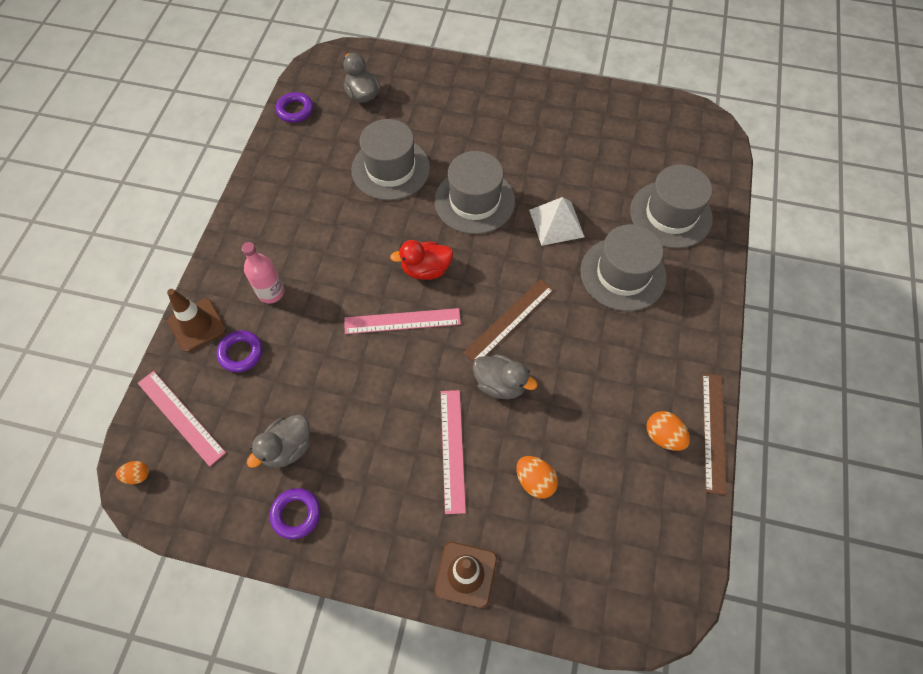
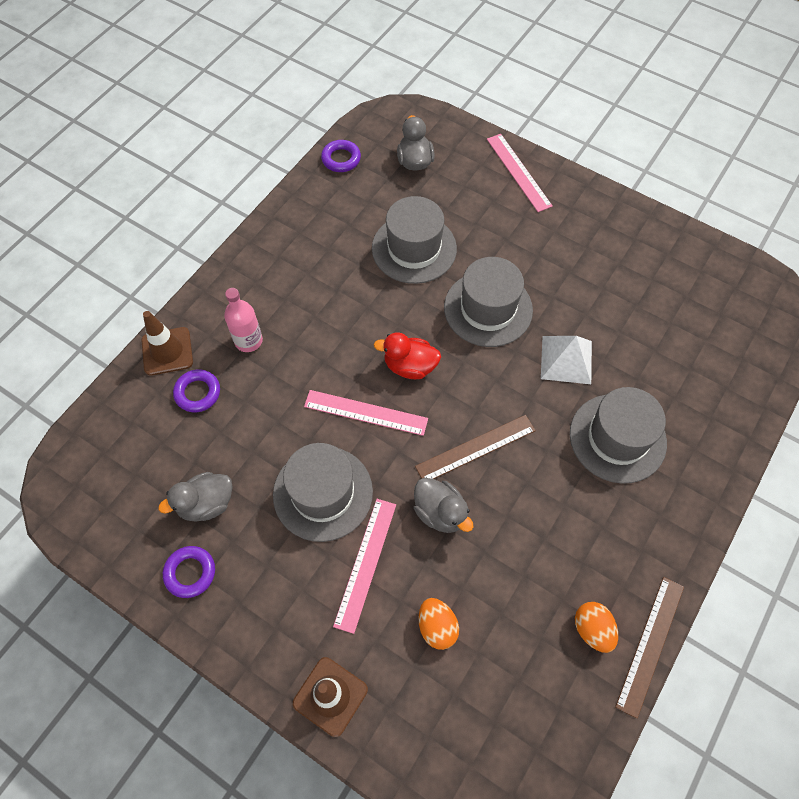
camera: 20 degrees right, 0 degrees up
(137, 475) = (61, 481): orange egg -> none
(180, 417) = (119, 437): pink ruler -> pink ruler (518, 172)
(670, 214) = (697, 389): grey hat -> grey hat (323, 493)

